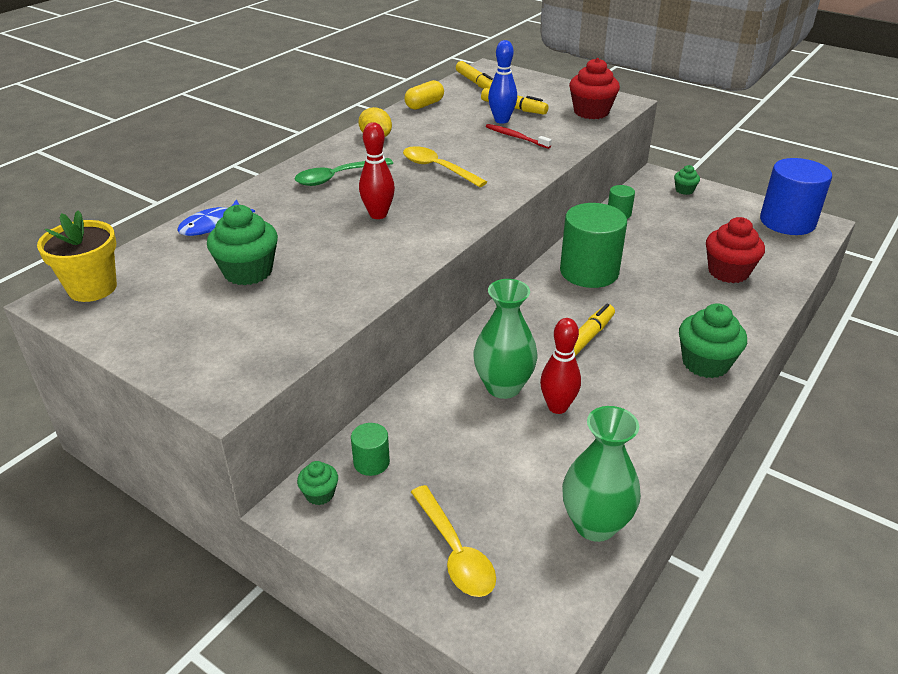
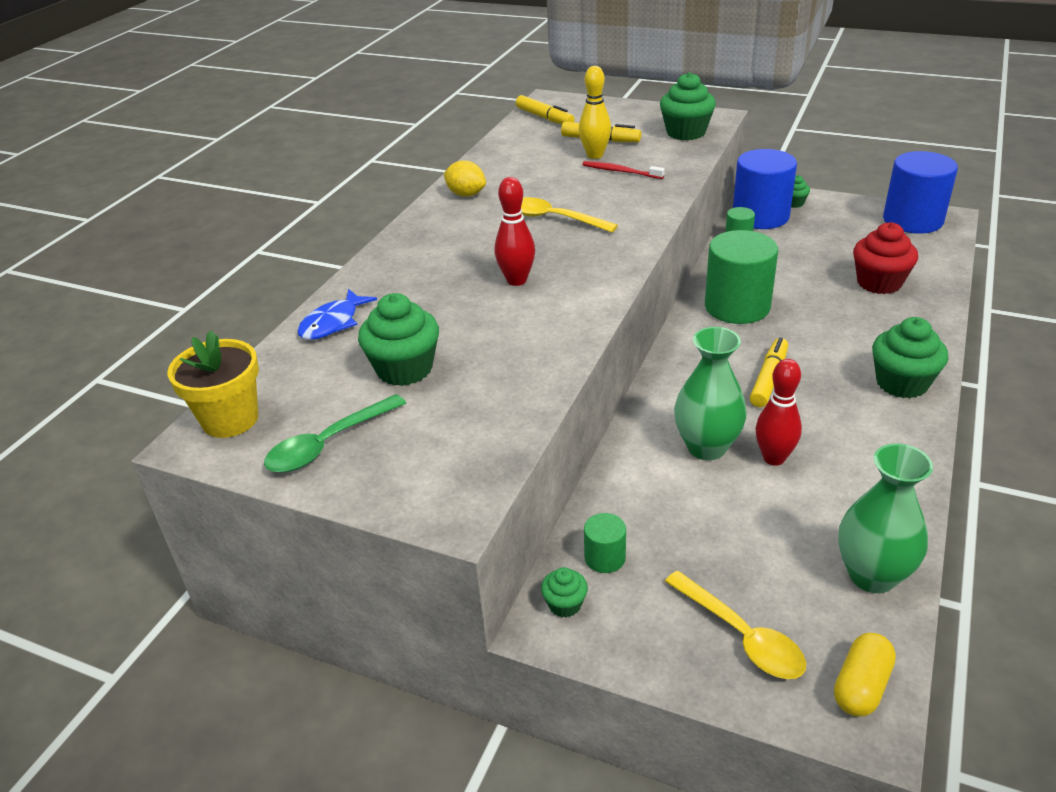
camera: 10 degrees left, 0 degrees up
(338, 177) = (448, 245): green spoon -> green spoon (329, 443)
(424, 105) = (500, 150): yellow capsule -> yellow capsule (861, 686)
(501, 120) = (595, 155): blue bowling pin -> yellow bowling pin
(591, 112) = (686, 132): red cupcake -> green cupcake
(648, 197) = (760, 216): none -> blue cylinder

